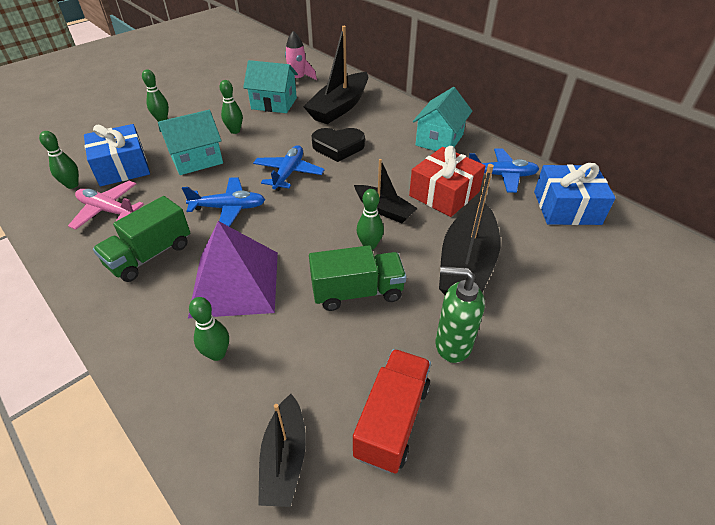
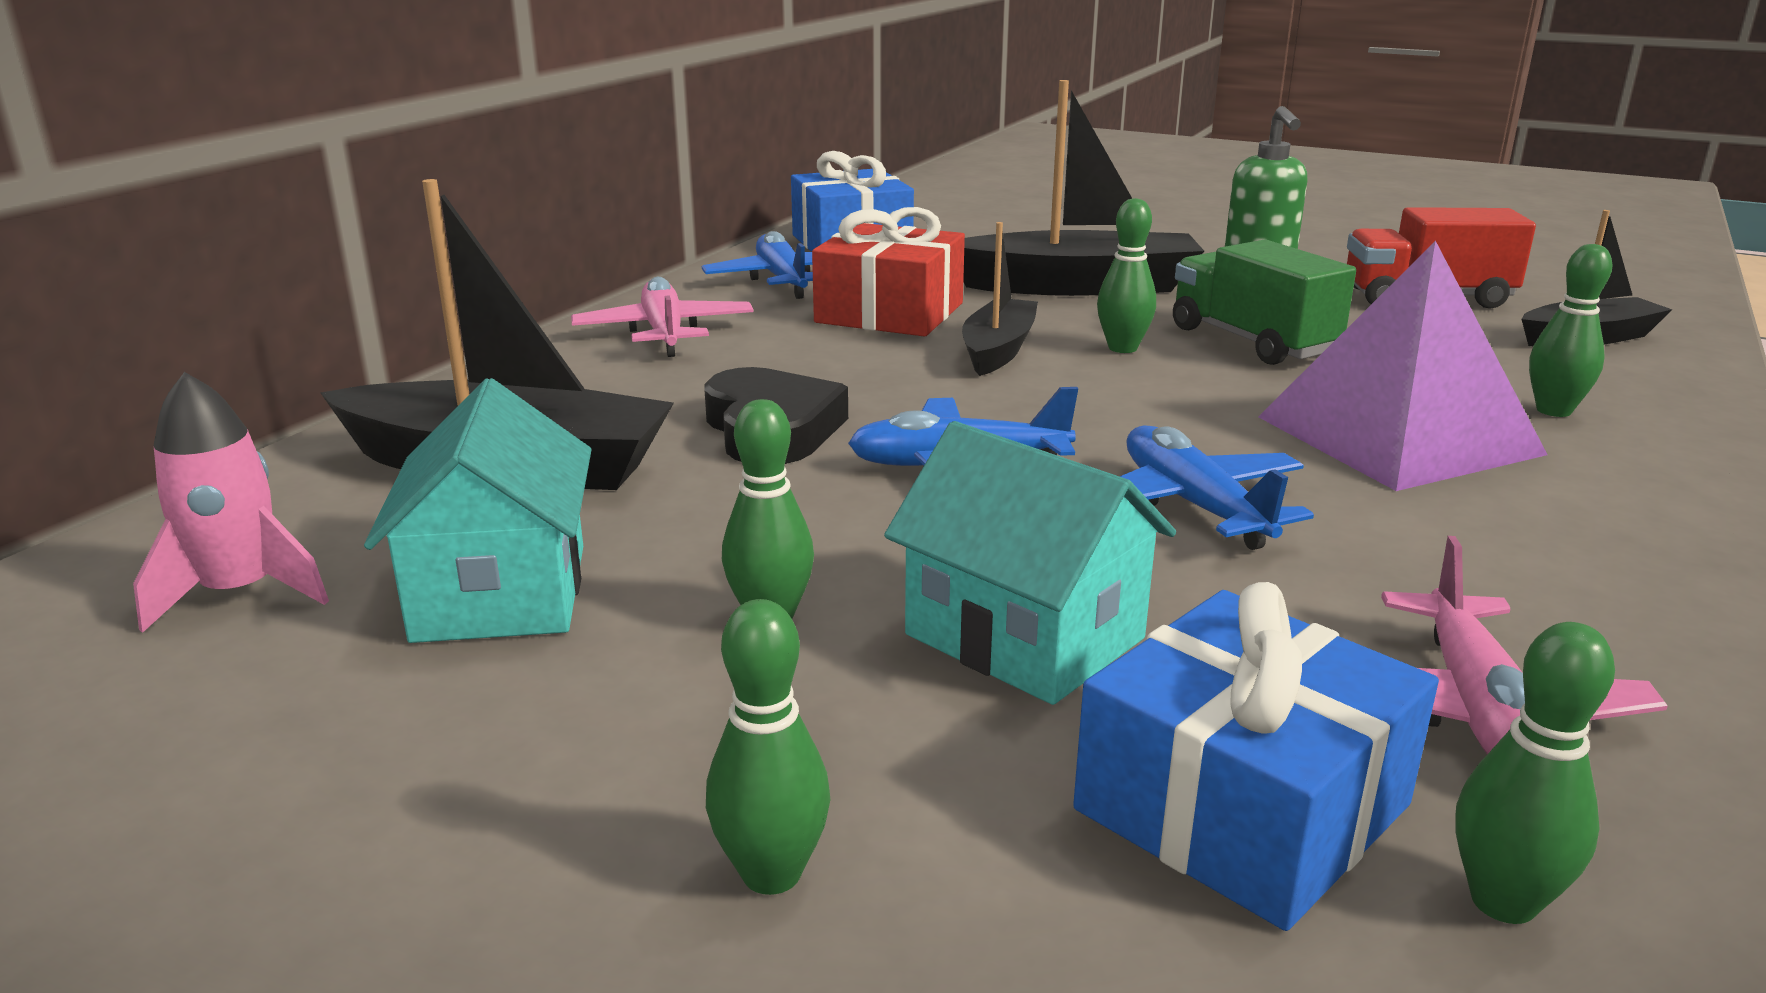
camera: 110 degrees left, 20 degrees down
(150, 255) = (1494, 555): green truck -> none
(439, 140) = (664, 333): turquoise house -> pink plane

